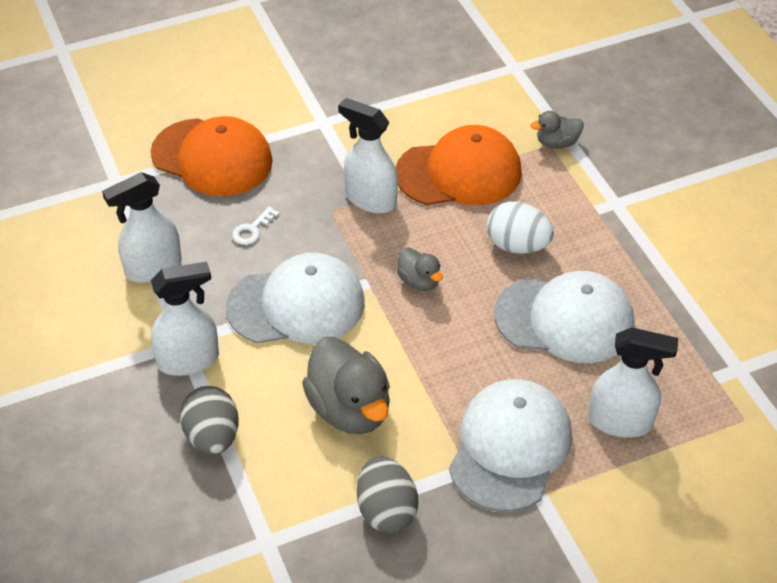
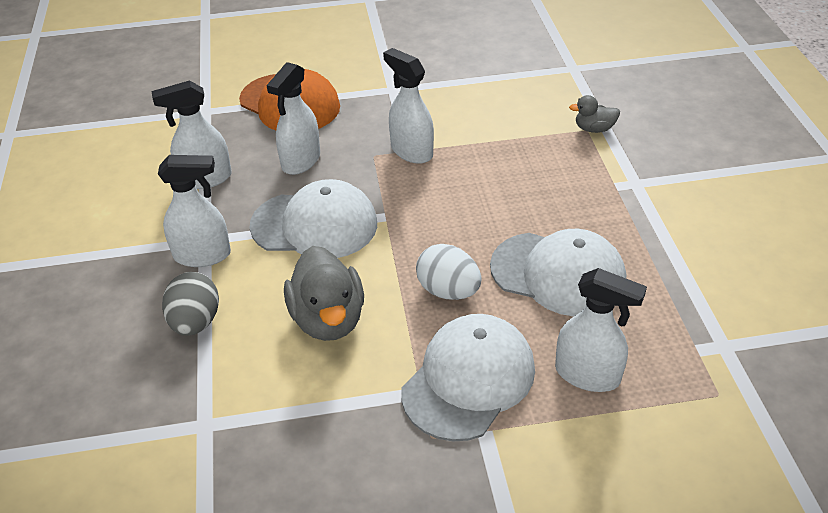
camera: 15 degrees right, 5 degrees down
(252, 230) = (300, 161): white key -> white spray bottle
(386, 510) = (328, 417): grey egg -> none
(419, 281) = (431, 222): grey duck -> none
(459, 173) = (497, 141): orange cap -> none
(517, 245) = (532, 205): white egg -> white egg (448, 291)

